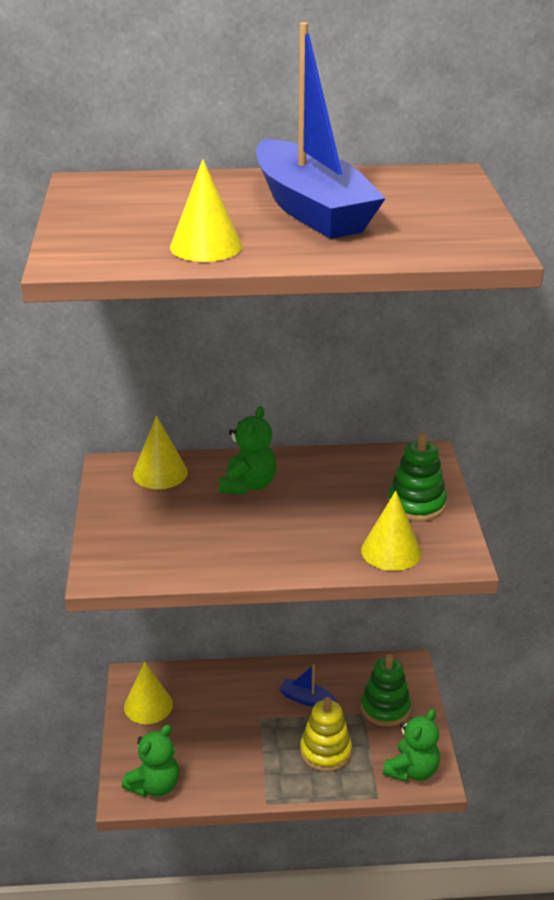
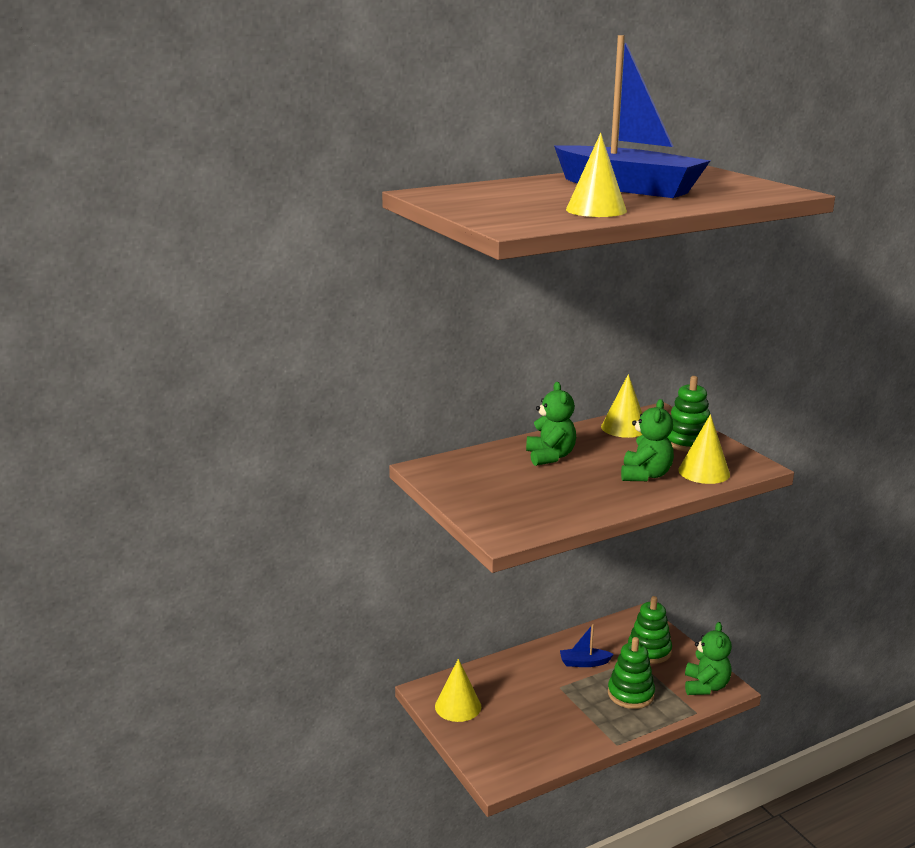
camera: 25 degrees left, 10 degrees down
(155, 785) = (515, 762): green teddy bear -> green teddy bear (645, 475)
(160, 473) = (470, 463): yellow cone -> yellow cone (624, 427)
(325, 751) = (630, 694): yellow stacking toy -> green stacking toy

